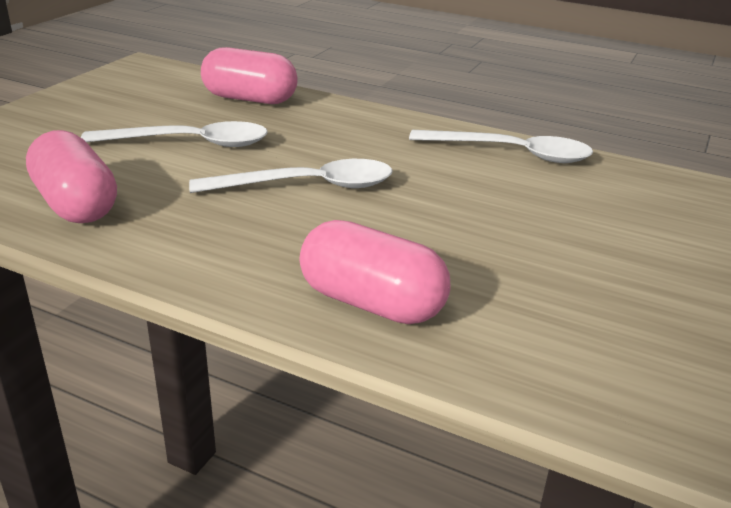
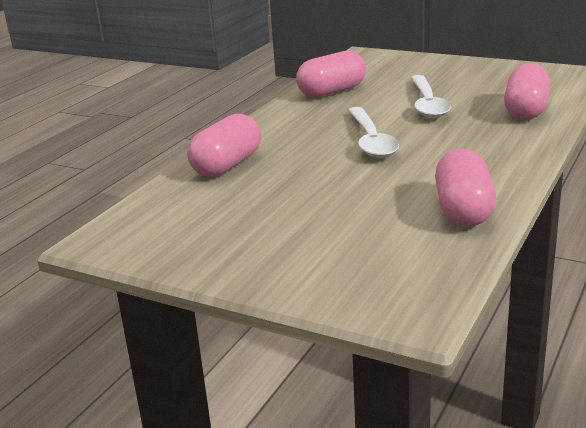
camera: 95 degrees right, 5 degrees down
(511, 153) = (463, 210): white spoon -> pink capsule

